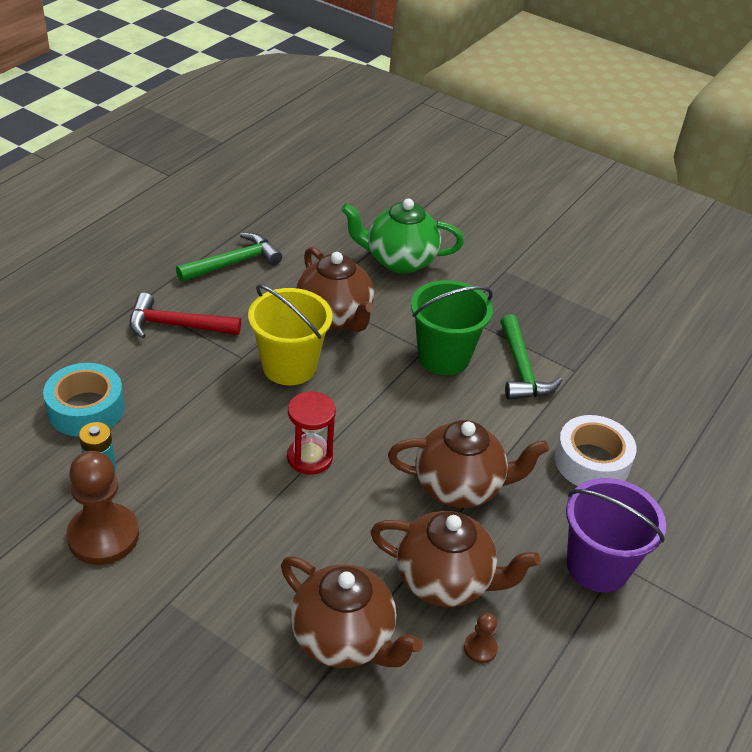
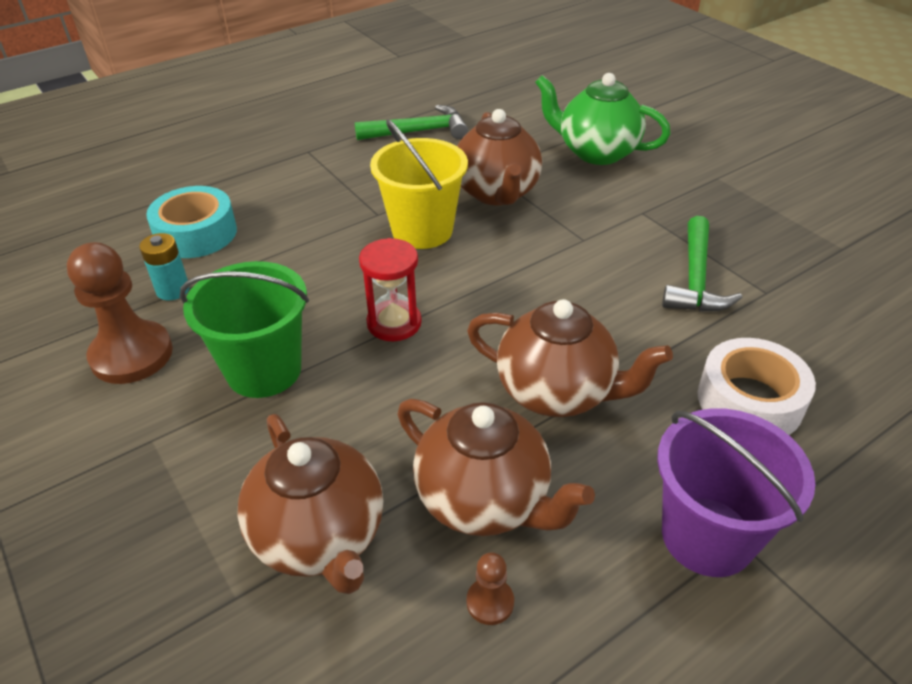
camera: 25 degrees right, 0 degrees up
(177, 325) = (330, 176): red hammer -> none
(443, 357) = (603, 250): green bucket -> green bucket (264, 370)

